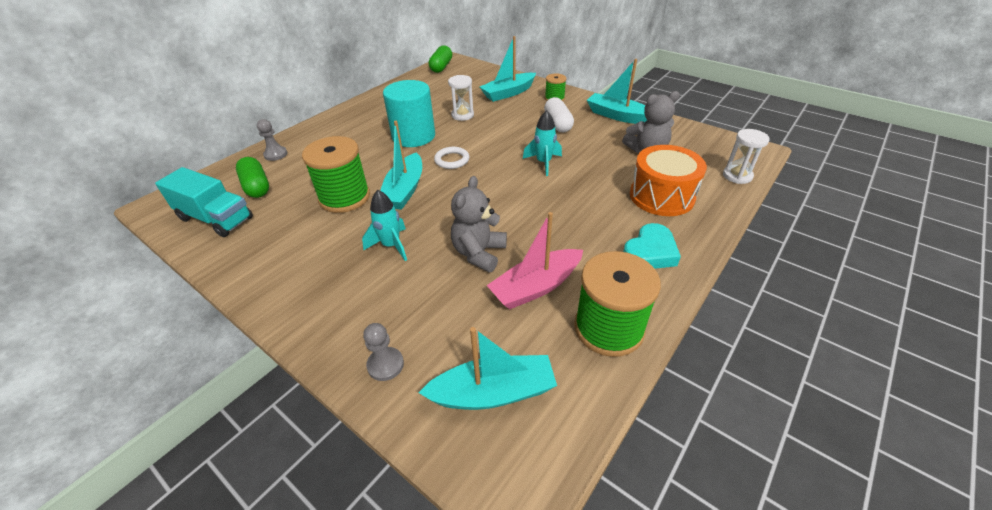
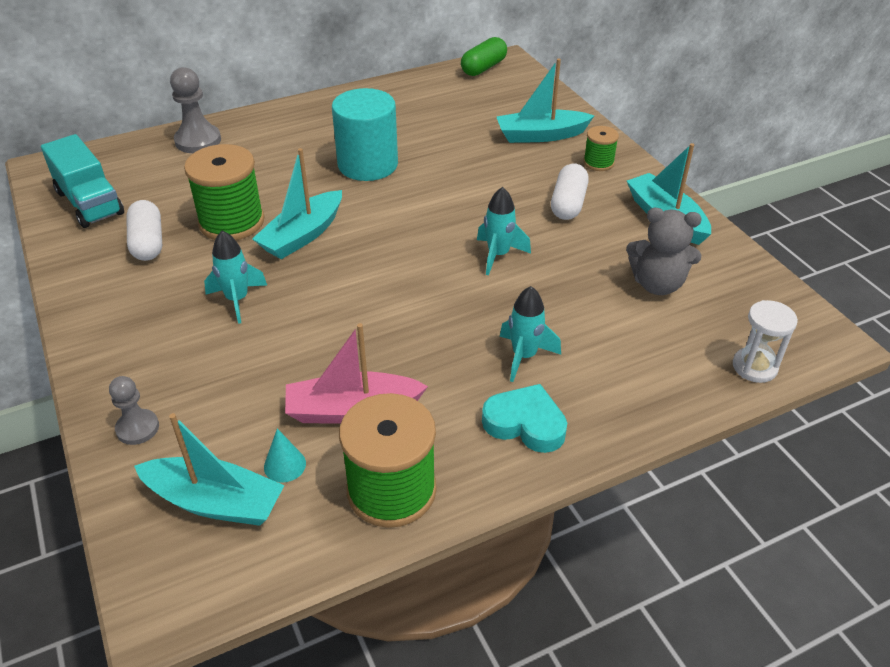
camera: 25 degrees right, 0 degrees up
(256, 186) = (152, 176): green capsule -> none
(276, 154) = (198, 141): grey pawn -> grey pawn, size x1.59
(288, 230) = (148, 242): none -> white capsule
(452, 160) = (387, 213): white ring -> none
(462, 115) = (452, 152): white hourglass -> none
(479, 253) = (323, 345): grey teddy bear -> none
(521, 343) = (285, 465): none -> turquoise cone
(612, 214) = (524, 356): none -> turquoise rocket
(650, 252) = (525, 423): turquoise heart -> turquoise heart turned 135 degrees counterclockwise
(661, 196) = (613, 356): orange drum -> none

